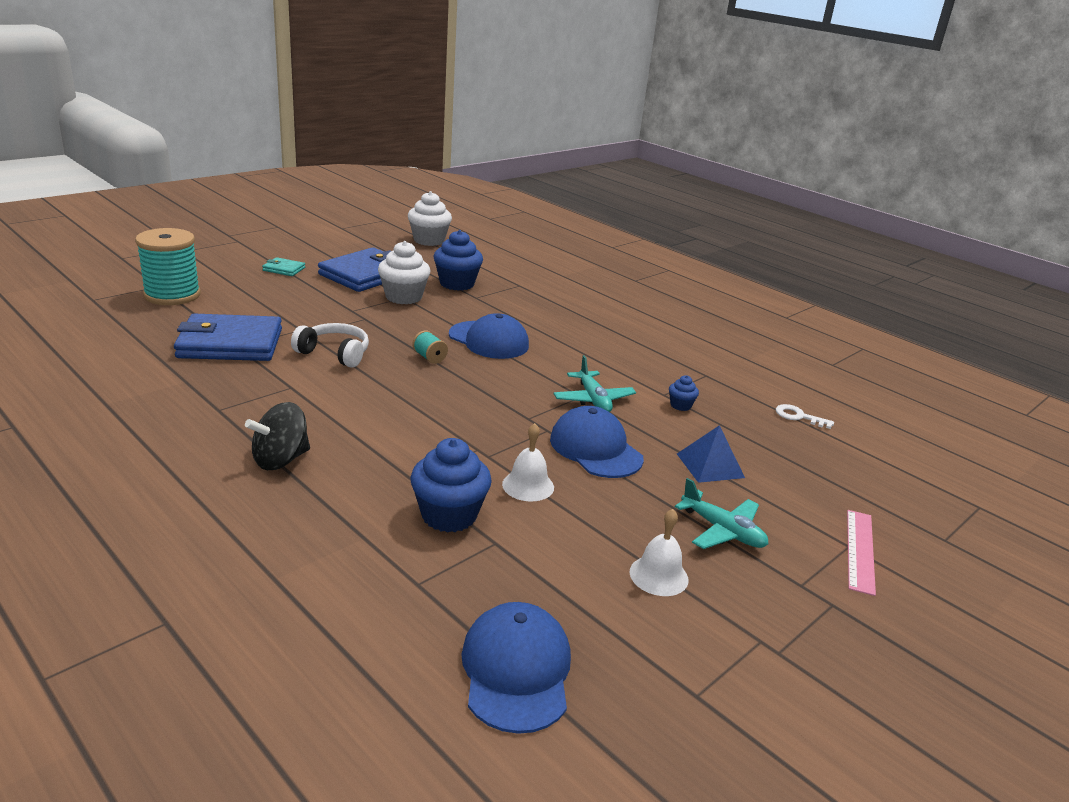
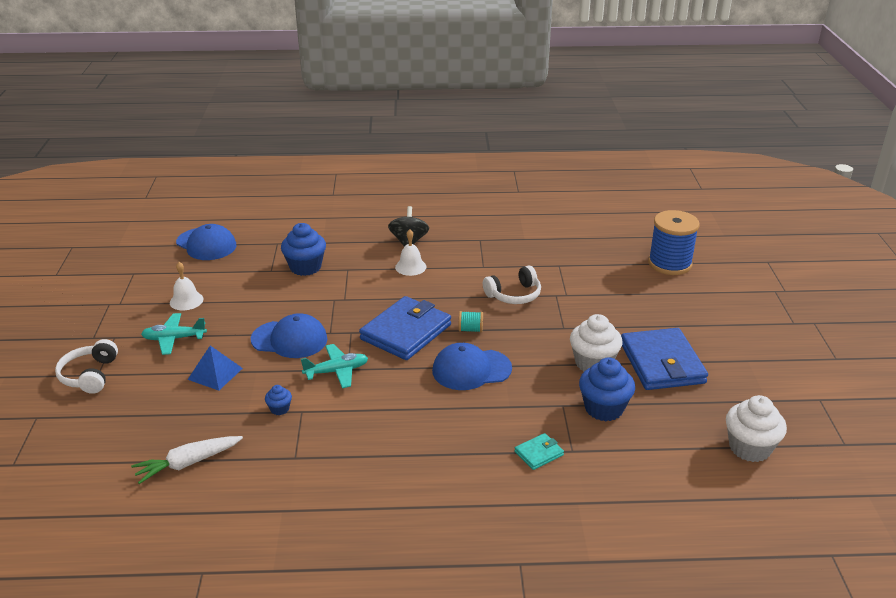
camera: 135 degrees right, 5 degrees up
(172, 295) = (669, 264): turquoise spool -> blue spool
(230, 343) = (564, 264): blue wallet -> blue wallet (406, 332)
(284, 269) = (701, 324): turquoise wallet -> turquoise wallet (539, 453)
(528, 485) = (293, 299): white bell -> white bell (410, 267)
(593, 400) = (336, 371): turquoise plane -> turquoise plane turned 135 degrees clockwise
(798, 417) = (188, 463): white key -> white carrot
(860, 550) = (90, 375): pink ruler -> white headphones

